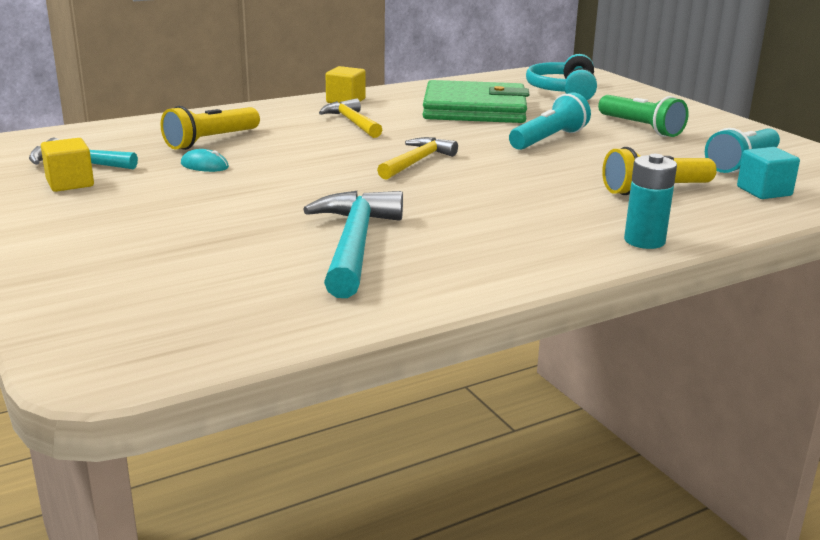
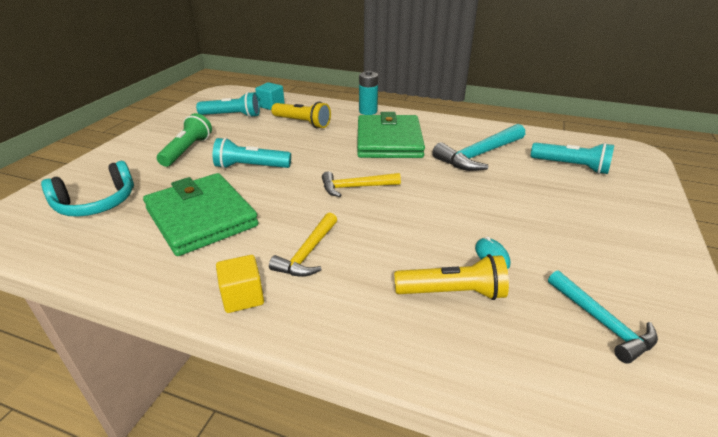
camera: 130 degrees left, 10 degrees up
(70, 183) = (617, 288): yellow cube -> none
(199, 283) = (571, 166): none -> turquoise flashlight
(501, 213) = (389, 141): none -> green wallet

